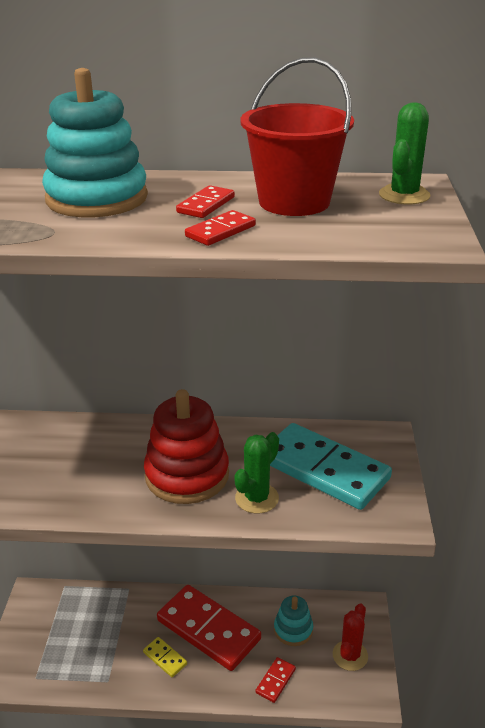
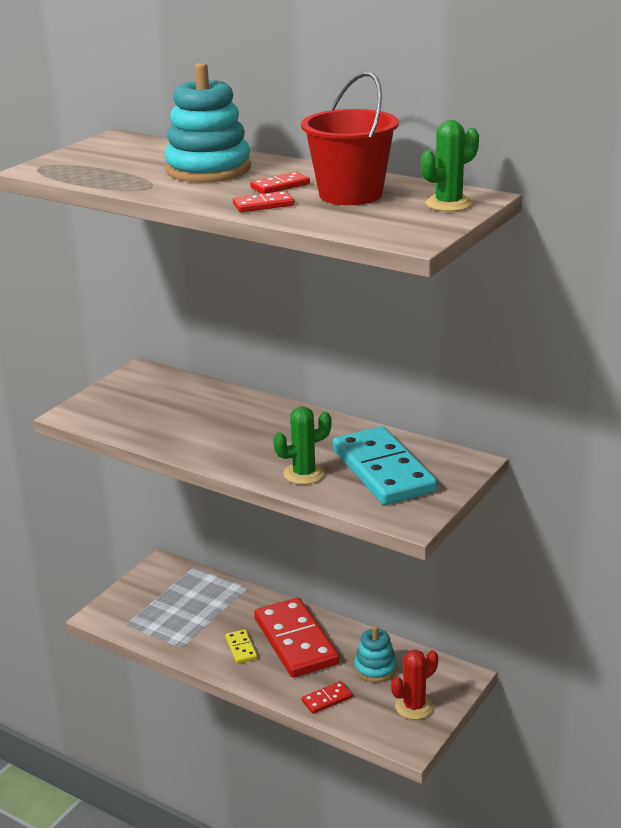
camera: 30 degrees right, 5 degrees down
(187, 475) = (262, 443): red stacking toy -> none

